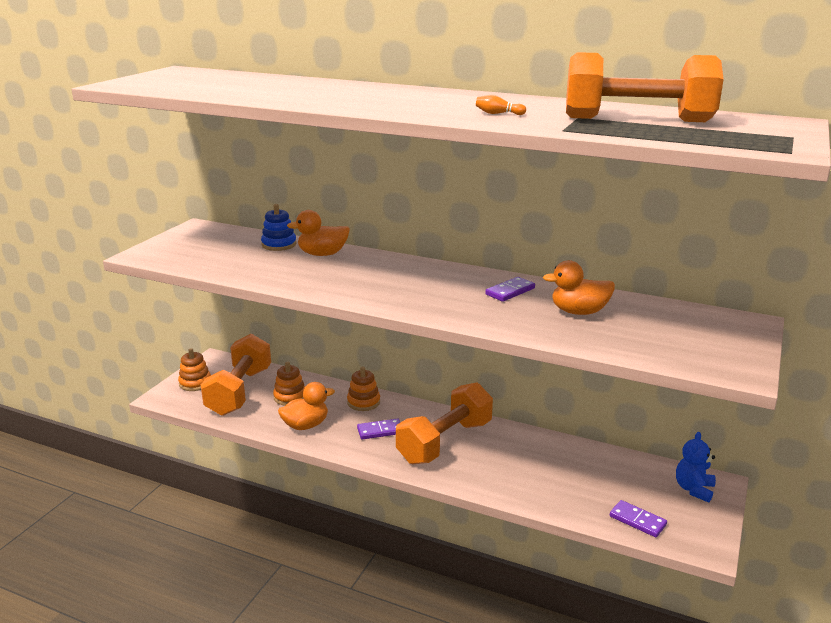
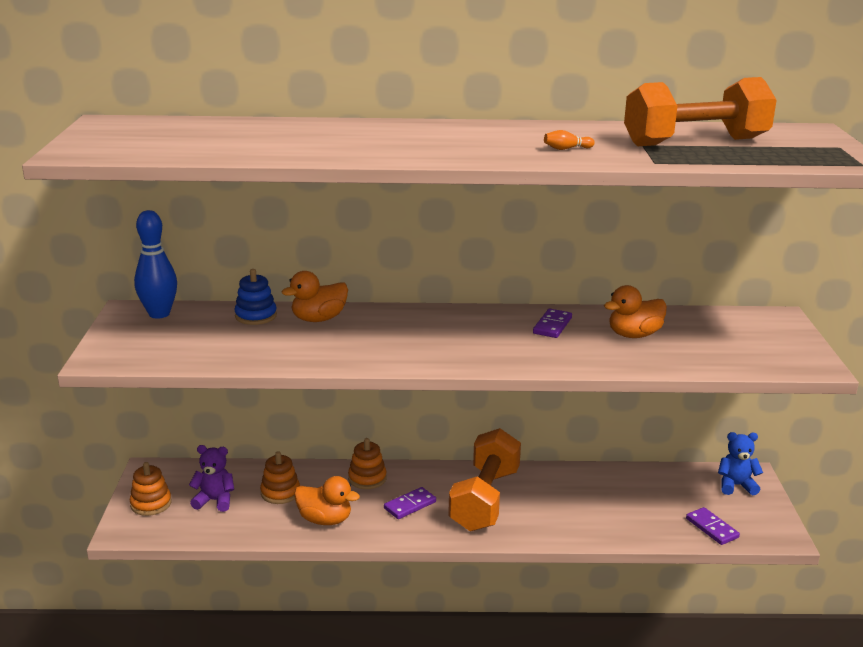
camera: 25 degrees left, 0 degrees up
(214, 232) = (159, 314): none -> blue bowling pin
(239, 391) = (215, 501): orange dumbbell -> purple teddy bear
(306, 425) = (325, 520): orange duck -> orange duck turned 75 degrees clockwise
(637, 521) = (711, 528): purple domino -> purple domino turned 45 degrees clockwise
(694, 489) = (736, 485): blue teddy bear -> blue teddy bear turned 90 degrees clockwise

